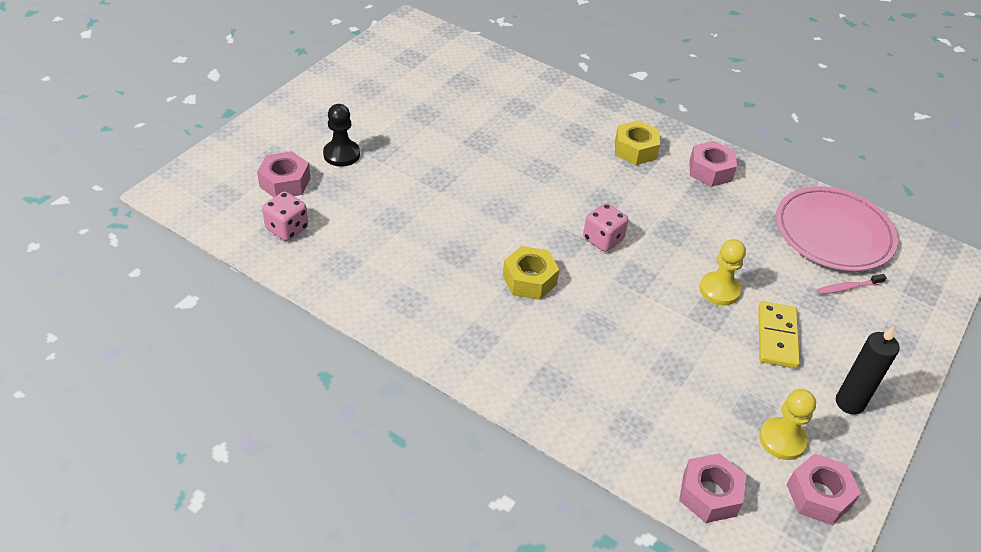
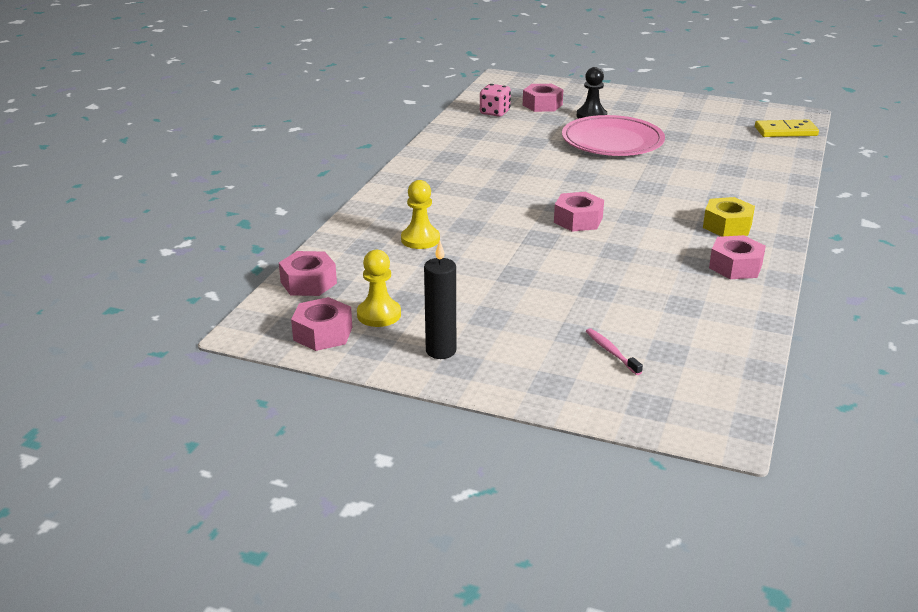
camera: 80 degrees right, 15 degrees down
(529, 280) = (503, 195): yellow nut -> none
(603, 239) = (578, 220): pink dice -> pink nut
(719, 290) = (552, 278): yellow pawn -> yellow pawn (420, 239)
(776, 337) = (507, 310): yellow domino -> yellow domino (785, 131)
(833, 233) = (698, 343): pink plate -> pink plate (612, 141)

